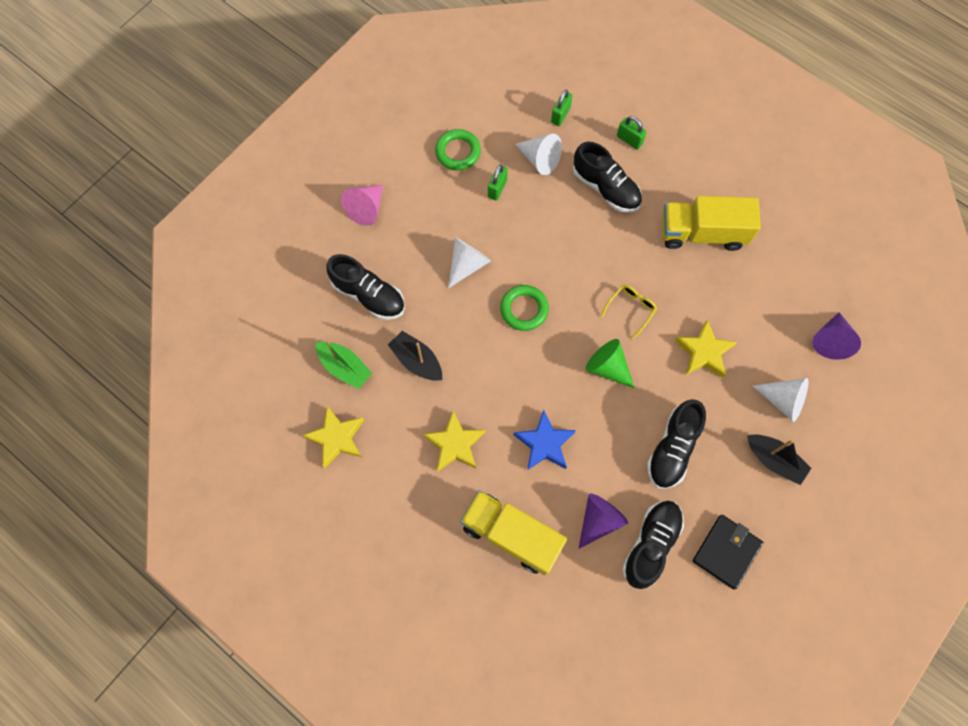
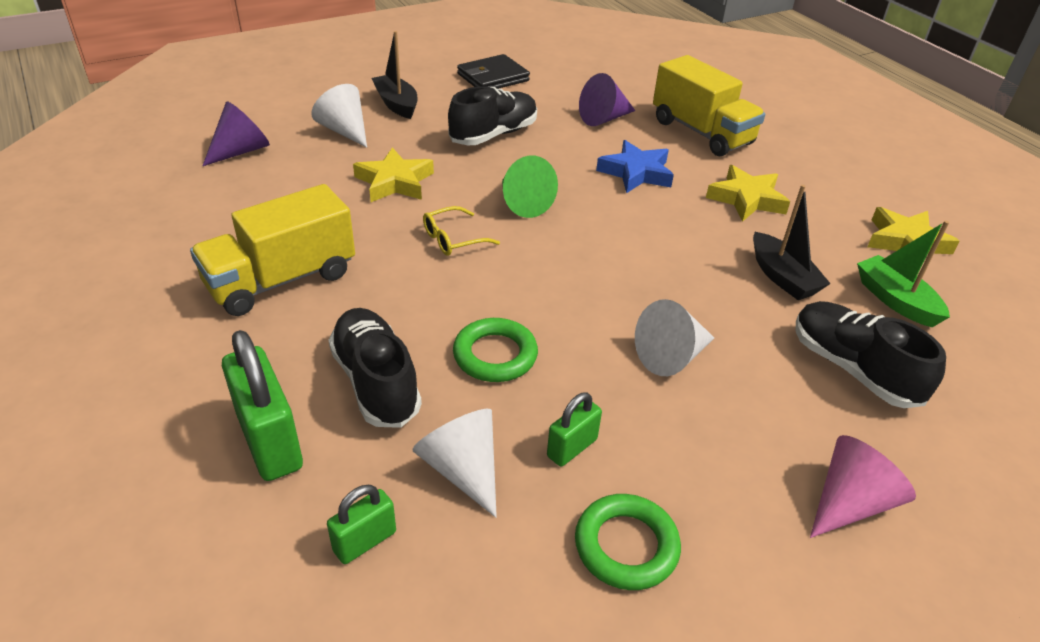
camera: 160 degrees left, 30 degrees down
(524, 309) = (604, 281): green ring -> green ring (495, 355)
(629, 140) = (270, 441): green padlock -> green padlock, size x1.82
(651, 544) = (561, 96): black shoe -> none
(702, 233) = (281, 280): yellow truck -> yellow truck turned 120 degrees clockwise

